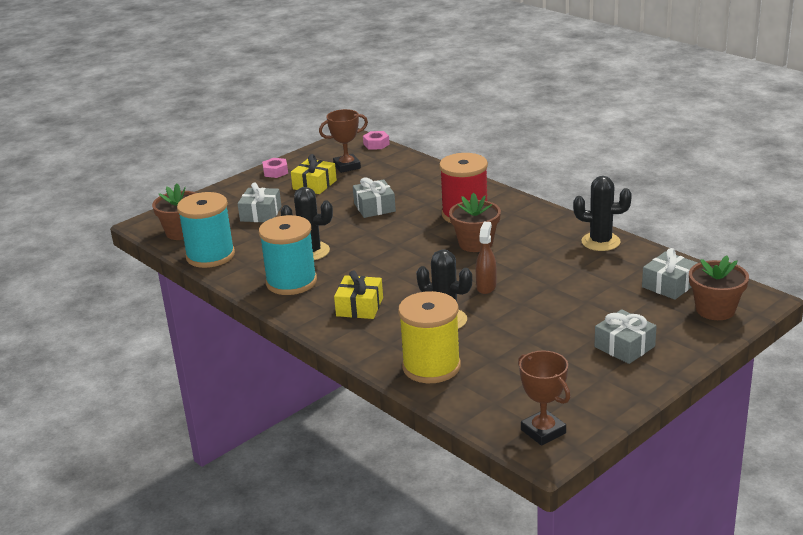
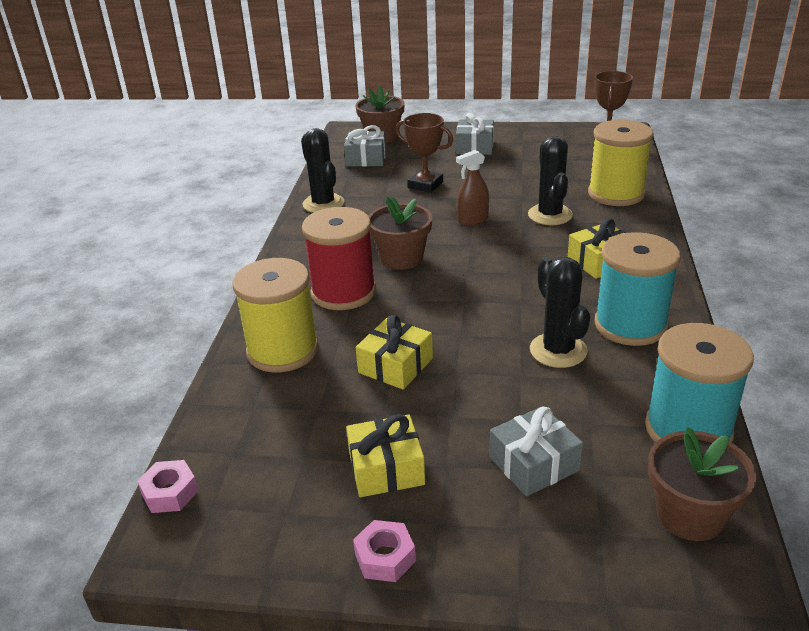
camera: 130 degrees left, 5 degrees up
(347, 166) = (288, 473): brown trophy -> brown trophy (425, 185)
(374, 207) = (395, 365): grey gift -> yellow gift
(435, 185) = (283, 350): none -> yellow spool

